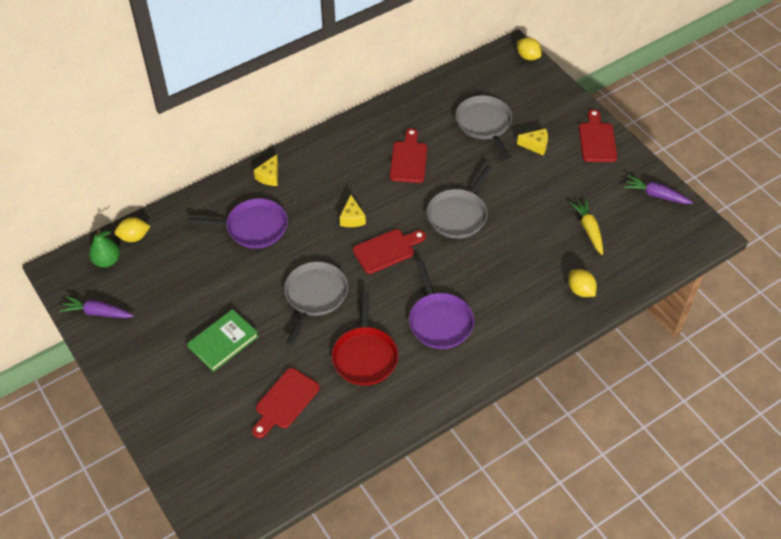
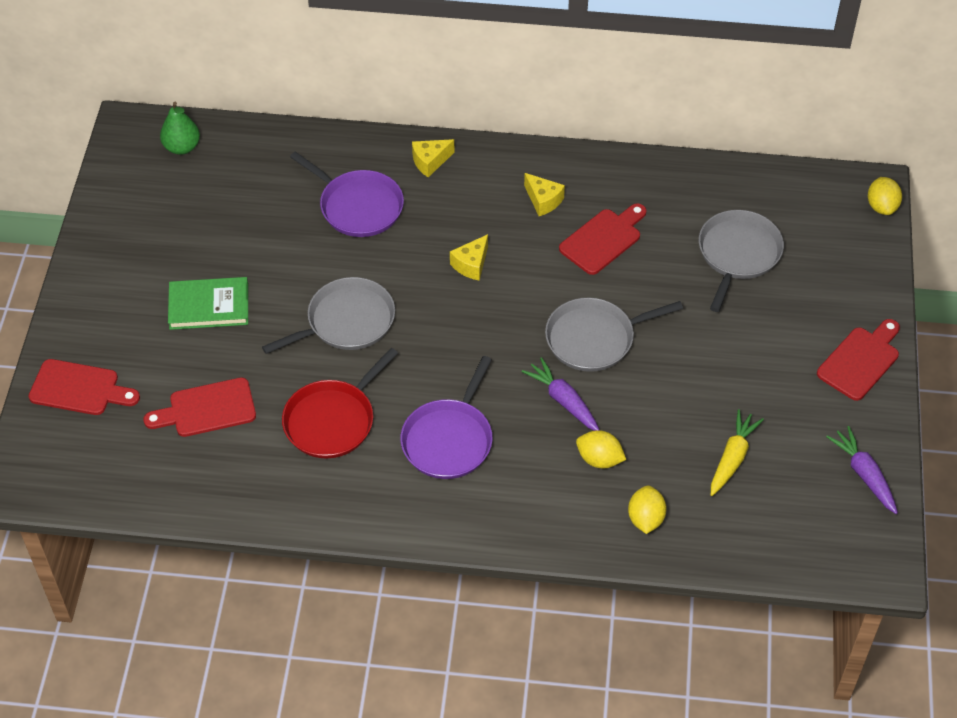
camera: 40 degrees right, 0 degrees up
(97, 312) = (122, 194): purple carrot -> purple carrot (563, 400)
(134, 237) = (231, 139): yellow lemon -> yellow lemon (599, 459)
(386, 250) = (472, 324): red cutting board -> red cutting board (79, 388)
(535, 146) = (774, 319): yellow cheese -> yellow cheese (543, 201)

